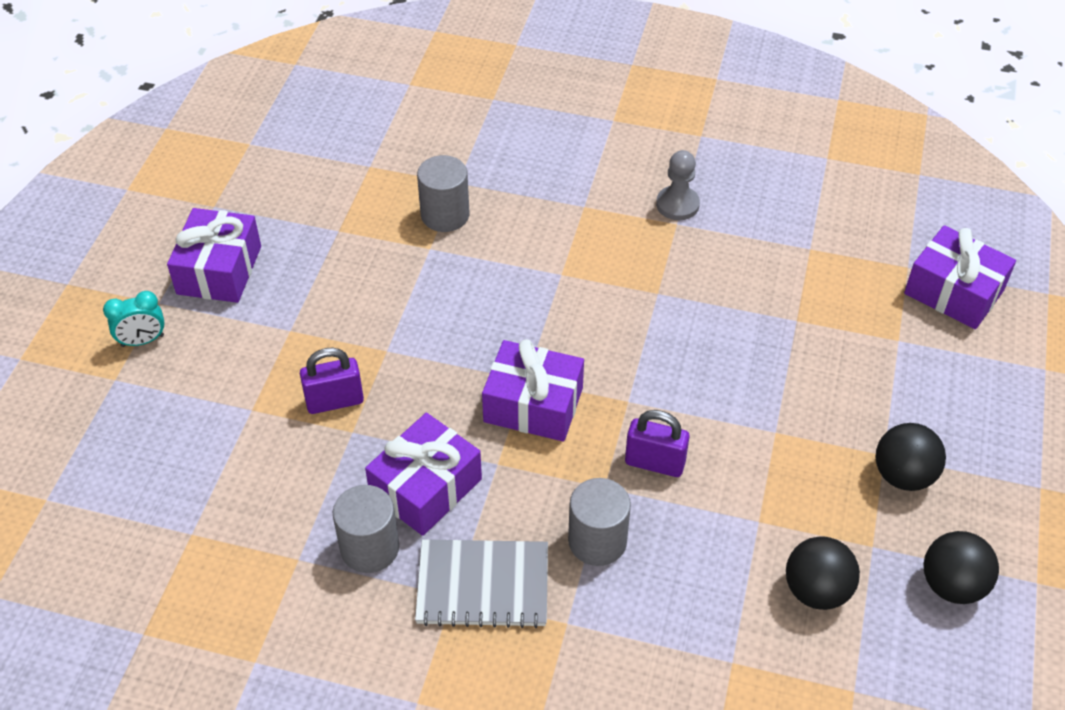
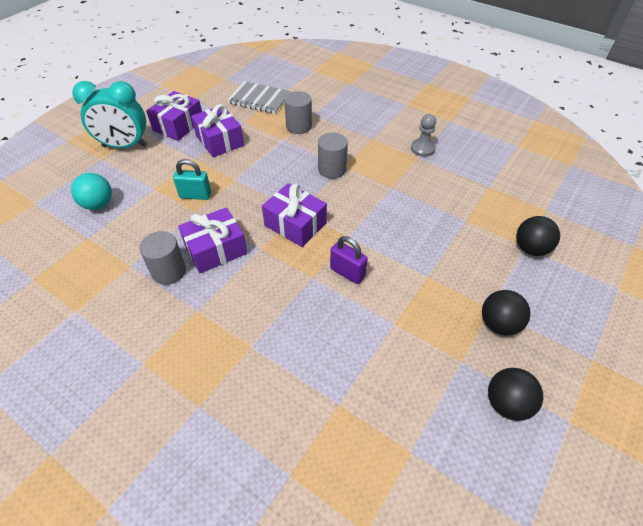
camera: 20 degrees right, 0 degrees up
(142, 341) = (125, 146): turquoise clock -> turquoise clock, size x2.07
(169, 468) = (98, 204): none -> turquoise ball
(334, 401) = (195, 195): purple padlock -> turquoise padlock
(483, 585) = (216, 310): grey notebook -> grey notebook (259, 99)
(597, 541) = (293, 305): grey cylinder -> grey cylinder (332, 169)
(816, 590) = (413, 377): black ball -> black ball (530, 249)
(953, 292) = (570, 229): purple gift -> purple gift (219, 141)

